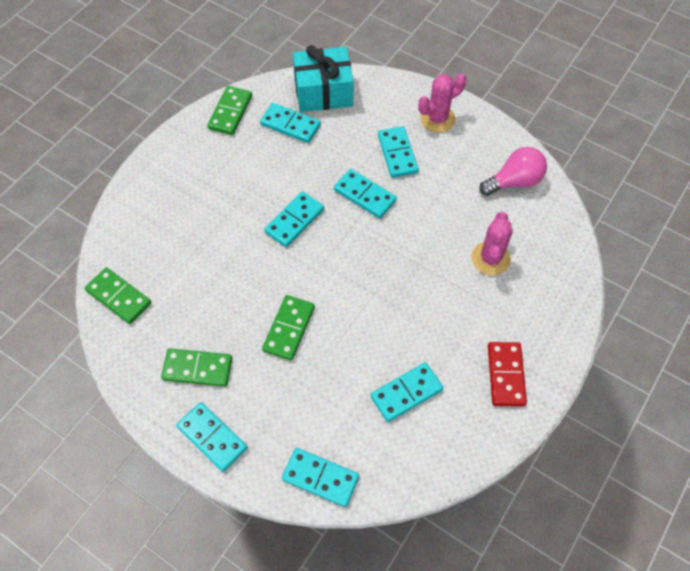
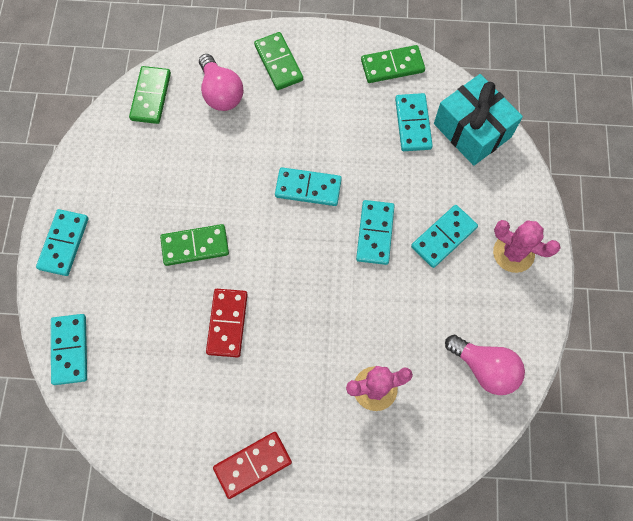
camera: 60 degrees right, 10 degrees up
(159, 241) = (221, 93): none -> pink light bulb
(197, 369) = (118, 196): green domino -> green domino (278, 63)
(374, 337) = (227, 323): none -> red domino
(406, 393) = (185, 381): turquoise domino -> none

